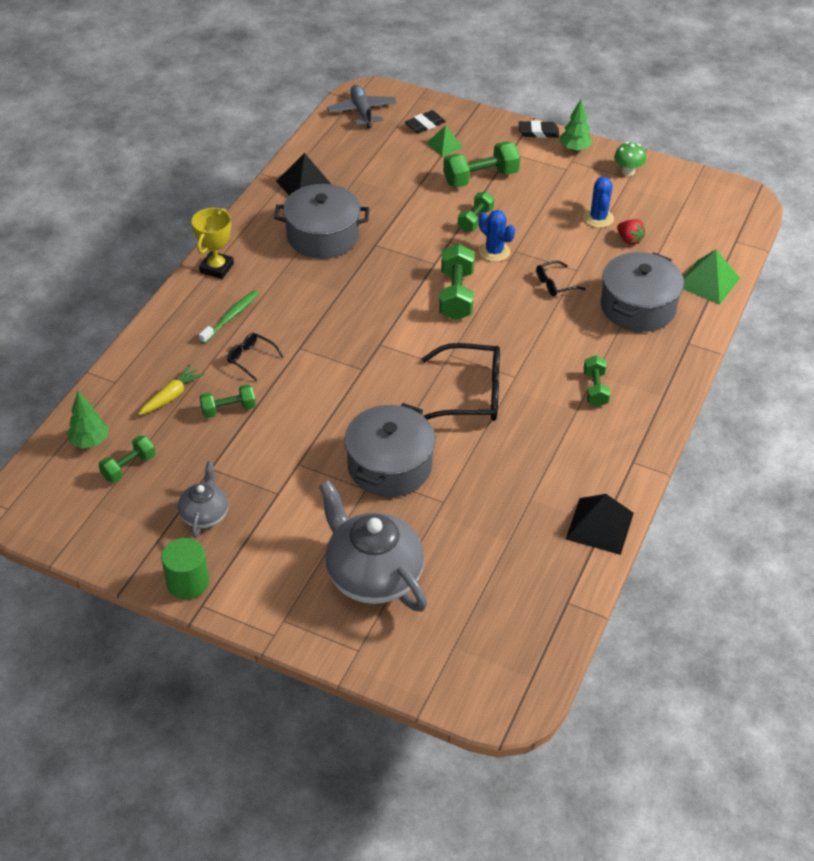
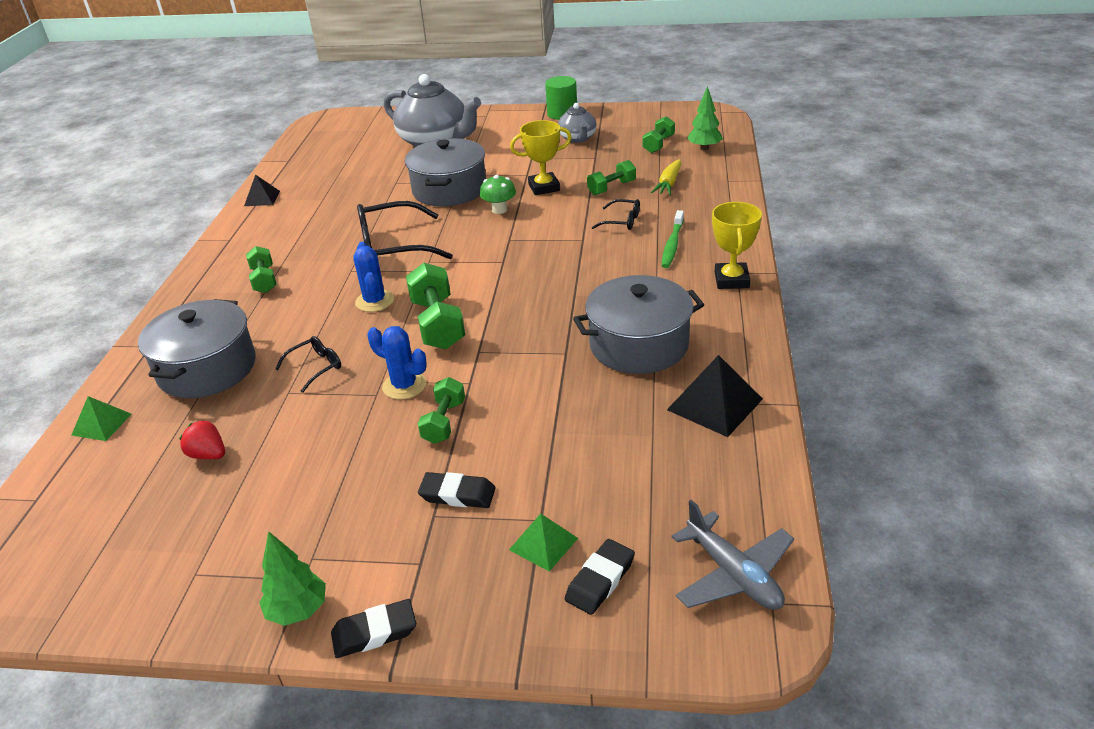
camera: 165 degrees right, 10 degrees down
(292, 434) = (544, 187): none -> yellow trophy
(480, 178) = (457, 494): green dumbbell -> black eraser
(598, 218) = (255, 477): blue cactus -> blue cactus (374, 301)
(600, 525) = (262, 198): black pyramid -> black pyramid, size x0.62
(628, 171) = (196, 587): green mushroom -> green mushroom (499, 210)
(708, 282) = (102, 424): green pyramid -> green pyramid, size x0.62

